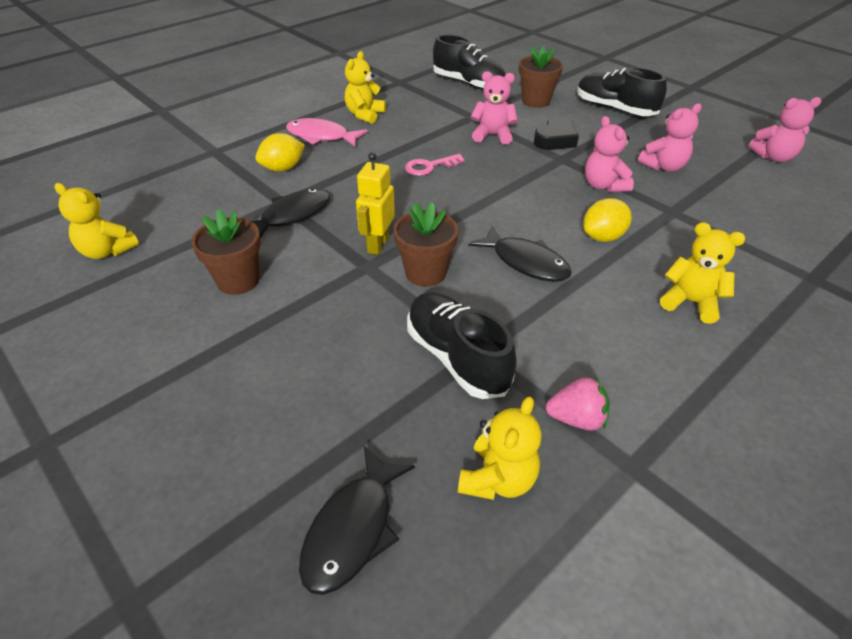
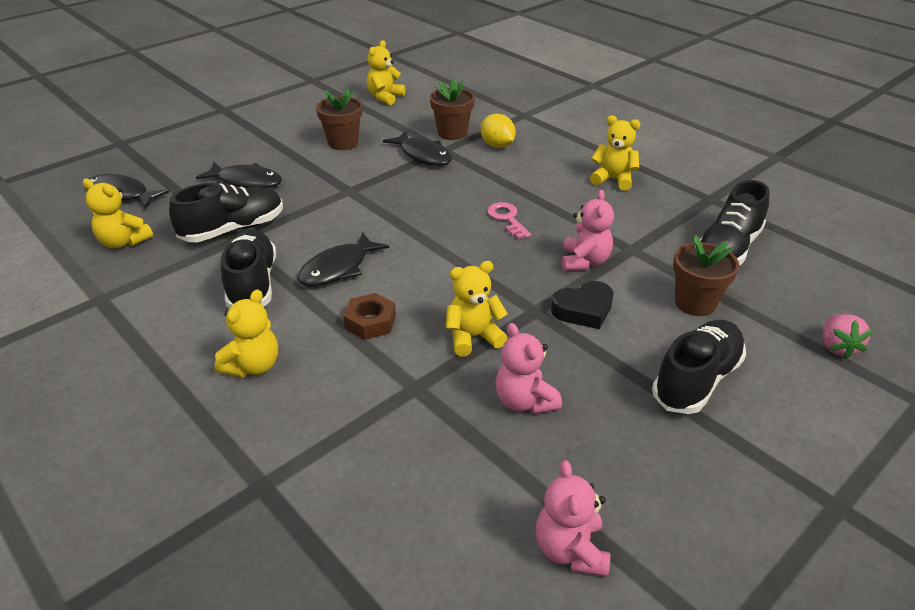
camera: 90 degrees right, 5 degrees down
(321, 136) = (560, 159): pink fish -> none
(331, 365) = (246, 181): none -> black fish
(378, 244) = (377, 194): yellow robot -> none
(425, 273) = (334, 216): brown flower pot -> brown flower pot (452, 133)
(555, 140) = (583, 310): black heart -> black heart turned 60 degrees counterclockwise
(566, 322) = (252, 284): none -> black shoe
(576, 419) = (152, 278): pink strawberry -> pink strawberry (837, 347)
(603, 237) = (370, 322): yellow lemon -> brown nut
(604, 185) = (473, 337): pink teddy bear -> yellow teddy bear

